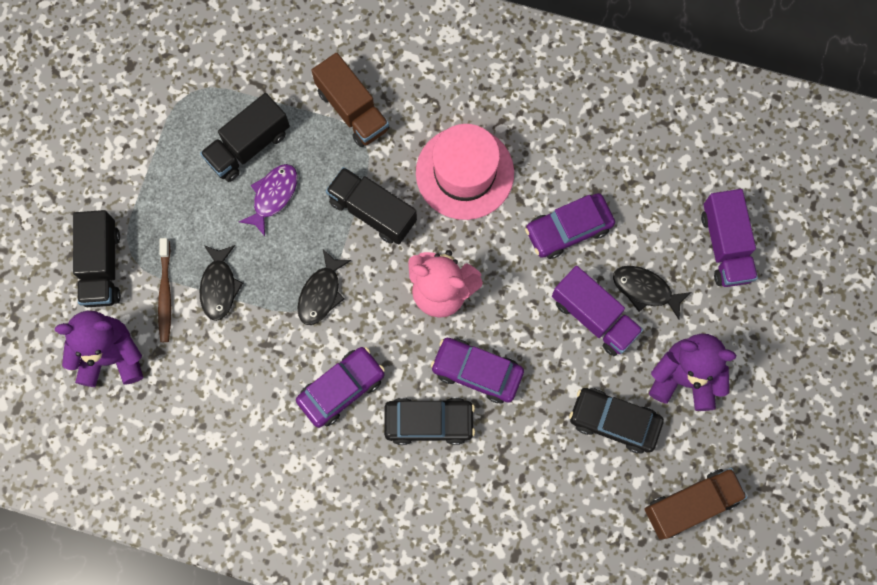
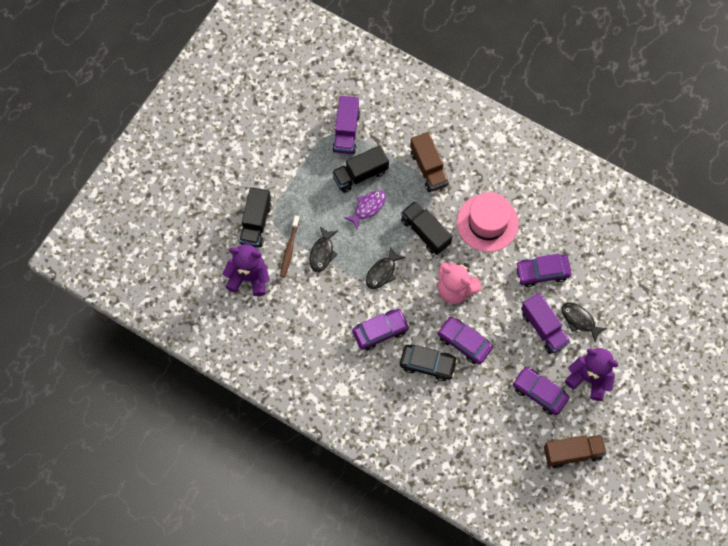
camera: 15 degrees right, 5 degrees down
(614, 421) = (539, 392): black car -> purple car
(725, 246) = (636, 306): purple truck -> purple truck (346, 132)

